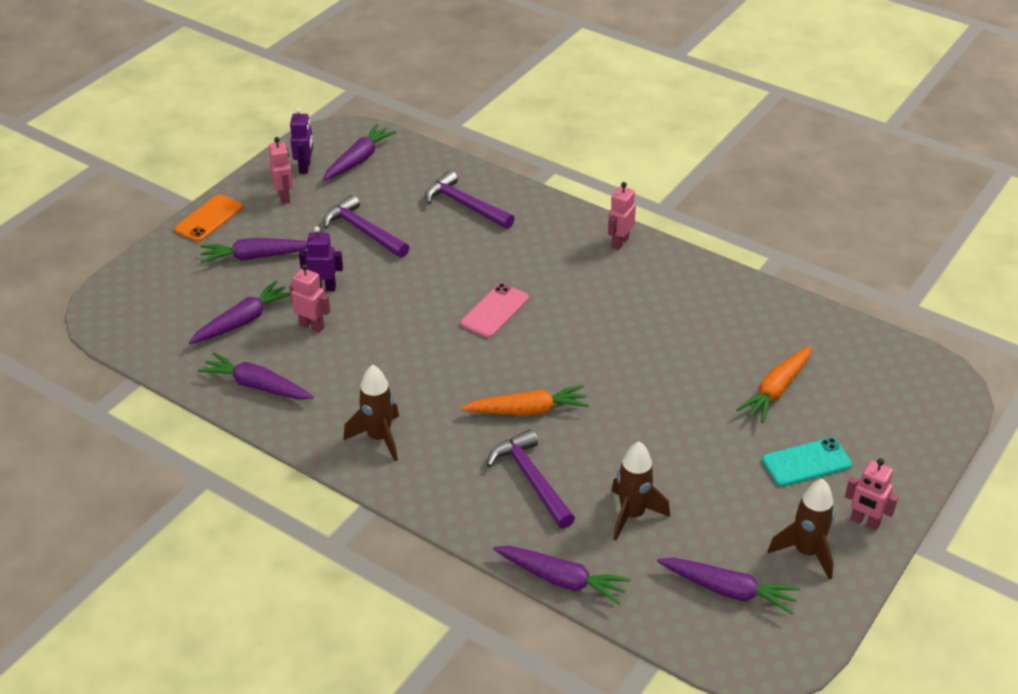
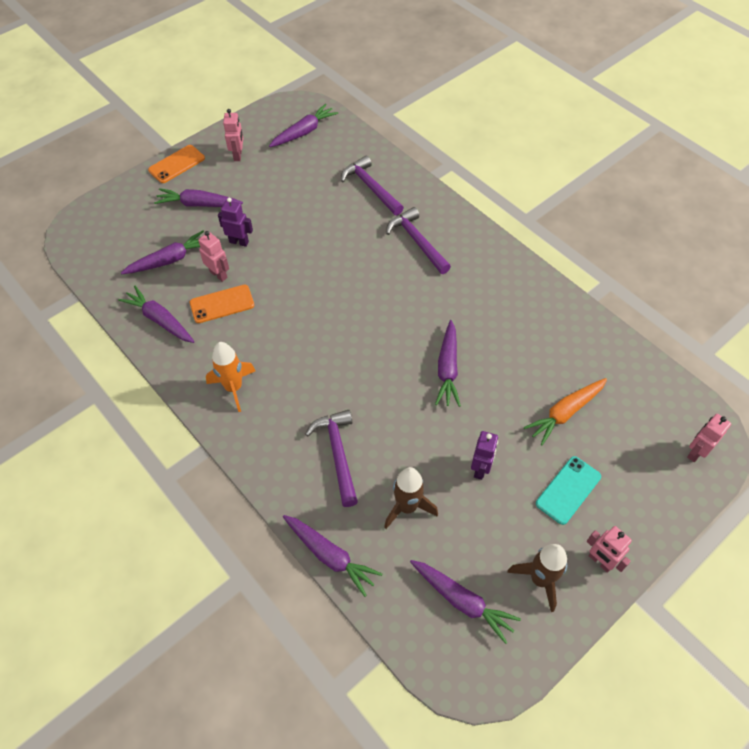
camera: 15 degrees right, 15 degrees up
(305, 167) = (262, 132): purple robot -> purple robot (480, 469)
(329, 355) = (222, 304): none -> orange phone
(363, 231) = (286, 197): purple hammer -> purple hammer (417, 242)
(379, 438) = (234, 388): brown rocket -> orange rocket
(495, 311) = (361, 289): pink phone -> none
(527, 410) = (356, 388): orange carrot -> none
(619, 242) = (481, 245): pink robot -> pink robot (695, 452)
(627, 372) = (447, 369): none -> purple carrot
(806, 462) = (568, 490): turquoise phone -> turquoise phone turned 45 degrees counterclockwise

